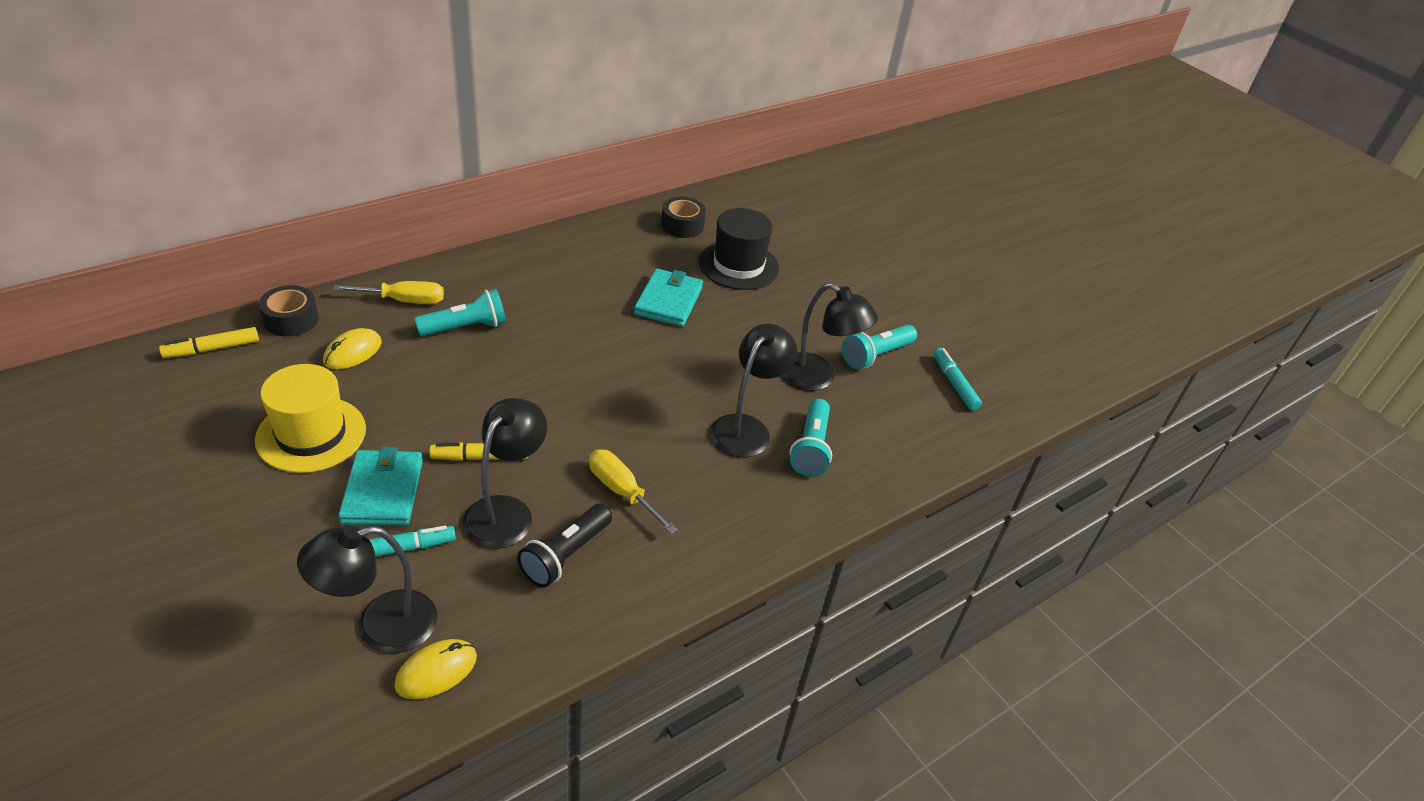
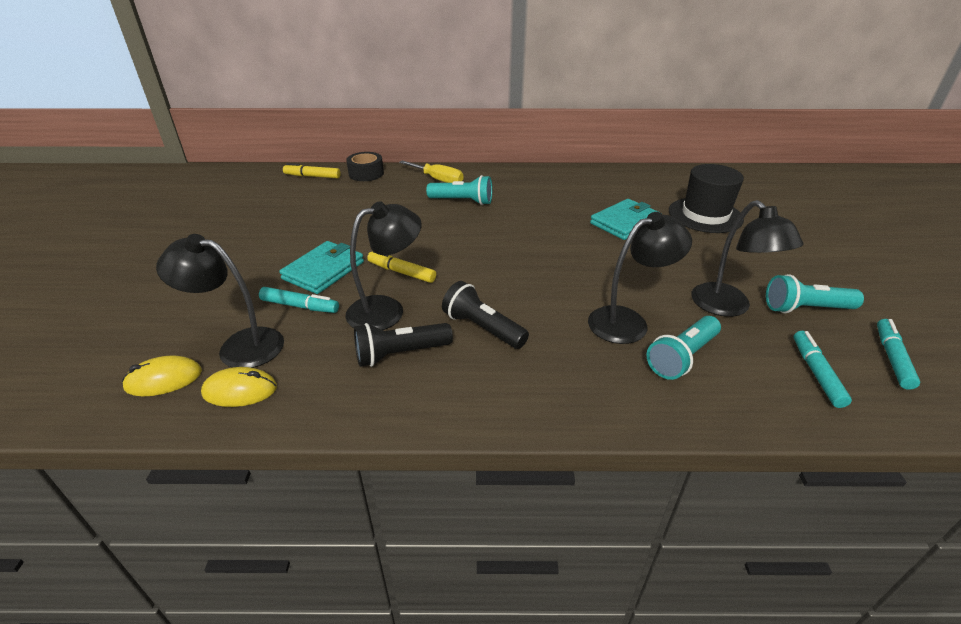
camera: 40 degrees right, 5 degrees down
(311, 434) = (317, 228): yellow hat -> none
(353, 352) = (382, 196): yellow mouse -> yellow mouse (164, 379)
(622, 491) = (482, 328): yellow screwdriver -> black flashlight
(682, 225) = (673, 183): black tape -> none
(912, 421) = (816, 373): none -> turquoise marker

